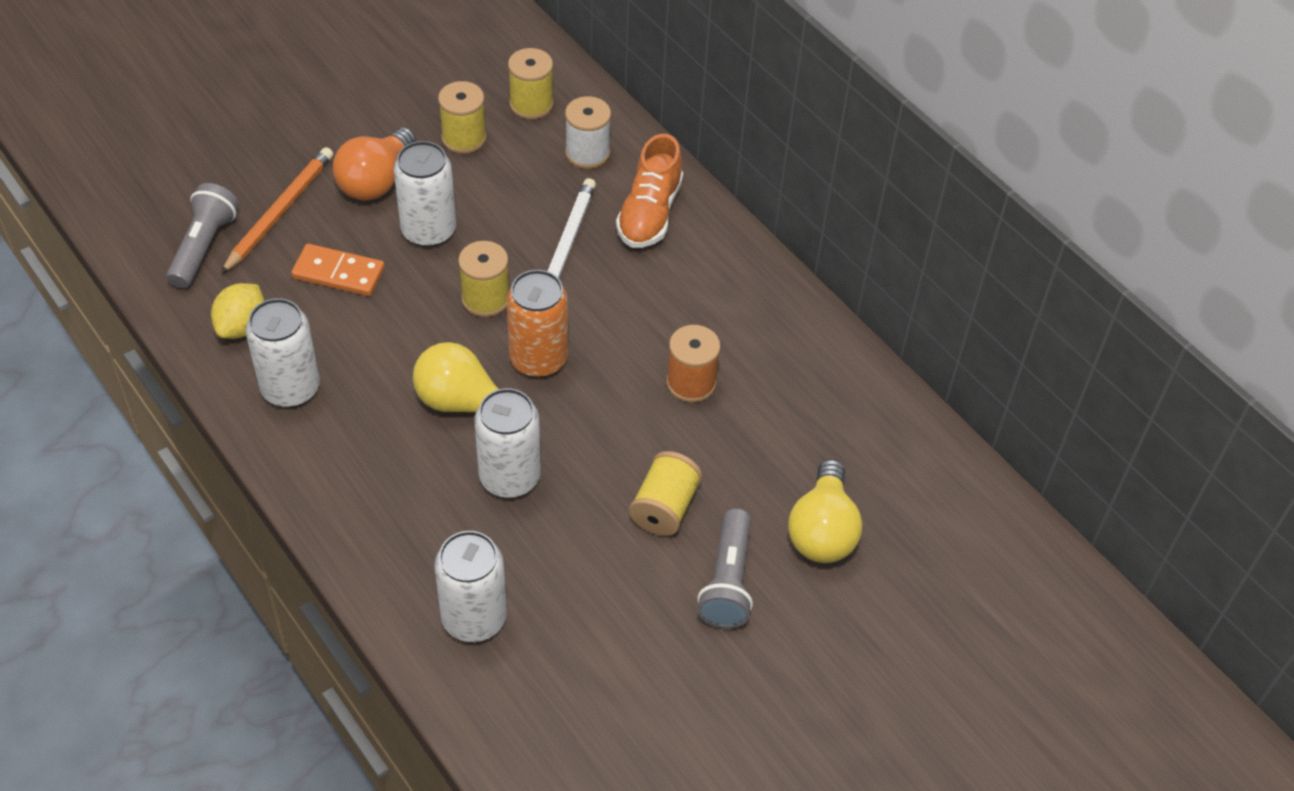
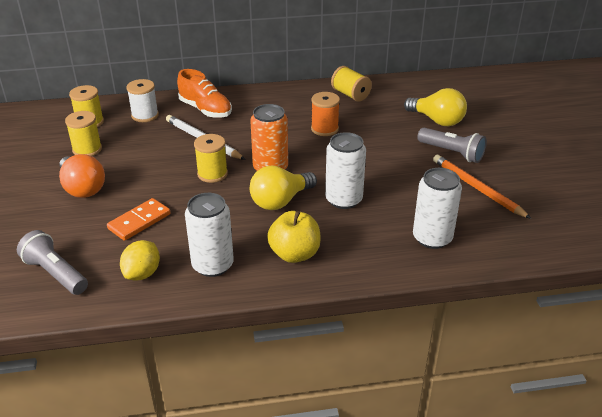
camera: 60 degrees left, 15 degrees down
(242, 326) = (142, 273): yellow lemon -> yellow lemon turned 60 degrees clockwise
(279, 212) = (63, 232): orange pencil -> orange pencil (477, 188)
(355, 466) = (294, 254): none -> yellow apple
(428, 230) = (142, 180): white can -> none
(664, 507) = (396, 158): yellow spool -> yellow spool (350, 94)

